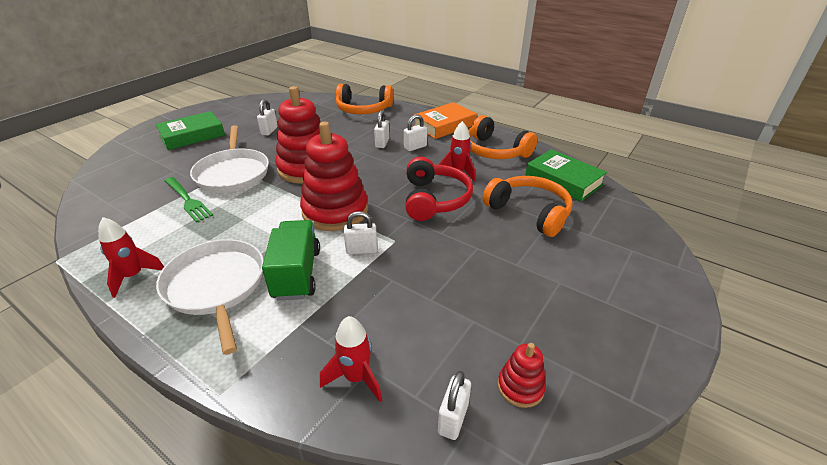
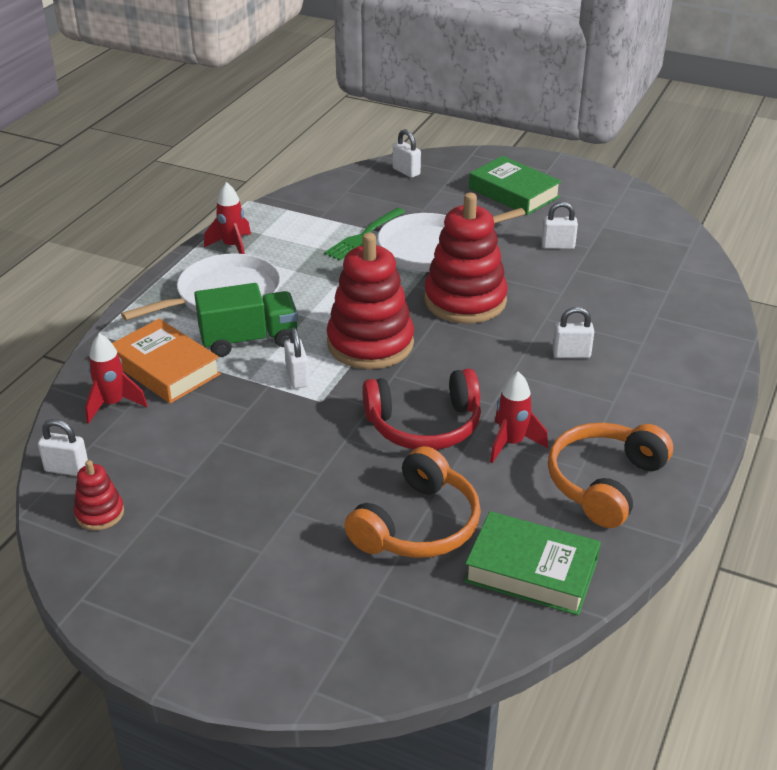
camera: 80 degrees right, 0 degrees up
(363, 109) = (686, 316): orange headphones -> none
(415, 147) = (574, 390): white padlock -> white padlock (406, 171)
(444, 125) = (675, 415): orange book -> orange book (165, 368)
(563, 180) = (531, 570): green book -> green book turned 75 degrees clockwise

